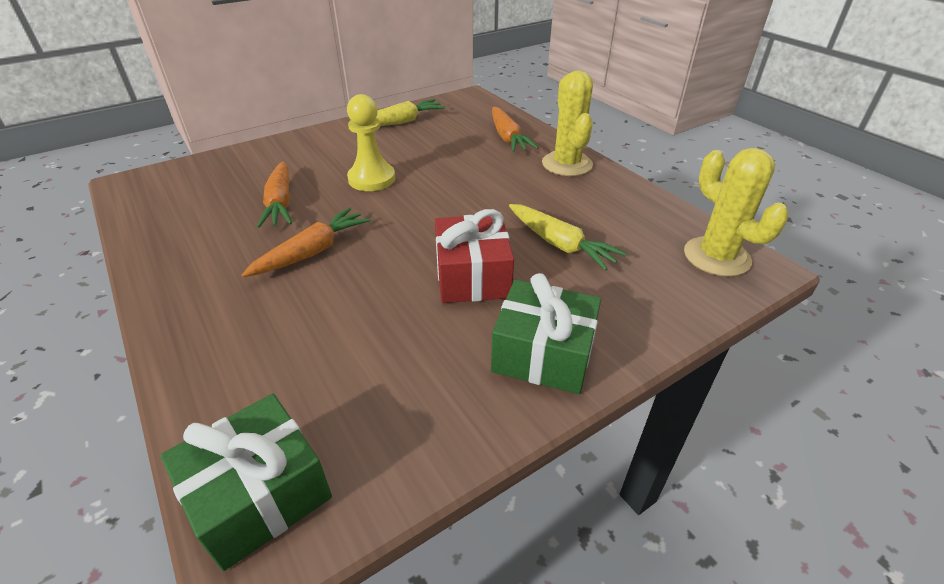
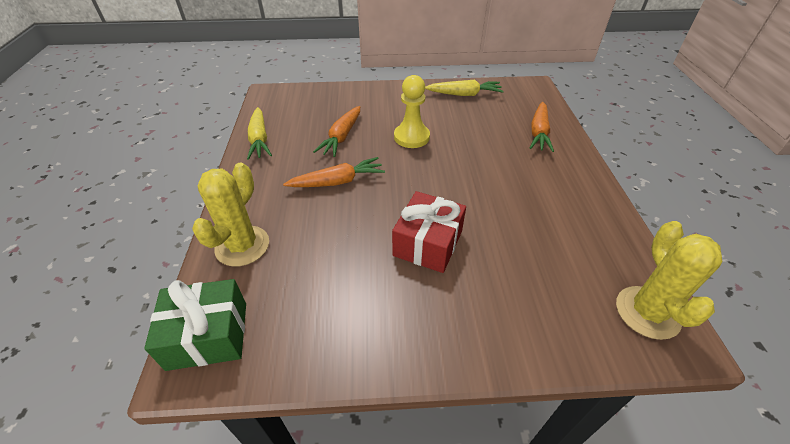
camera: 30 degrees right, 5 degrees up
(543, 354) = (434, 328): green gift -> none
(560, 244) = (513, 244): yellow carrot -> yellow carrot (259, 139)
(567, 164) = (572, 173): yellow cactus -> yellow cactus (242, 246)

